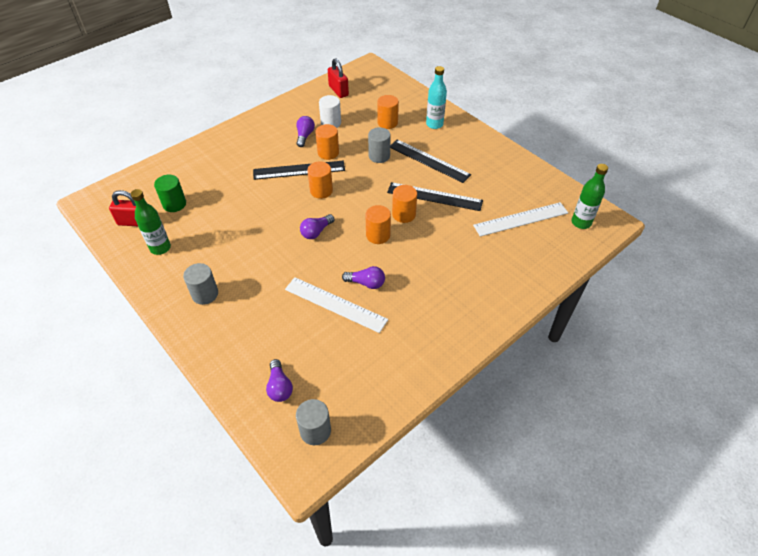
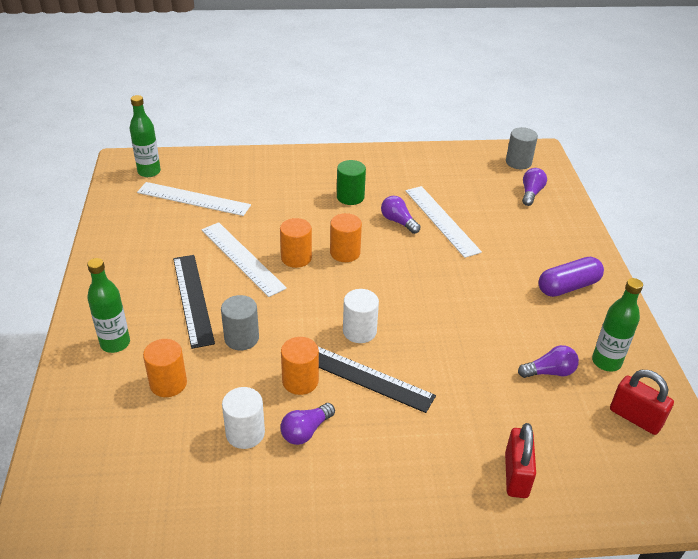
camera: 145 degrees left, 10 degrees down
(174, 204) = (568, 417): green cylinder -> green cylinder (350, 197)
(205, 294) = (568, 286): grey cylinder -> purple capsule
(316, 232) = (406, 288): purple light bulb -> purple light bulb (549, 372)
(321, 191) = (359, 331): orange cylinder -> white cylinder
(338, 91) = (160, 501): red padlock -> red padlock (516, 475)
(434, 124) = (115, 343): turquoise bottle -> green bottle
(434, 196) = (242, 258): black ruler -> white ruler

